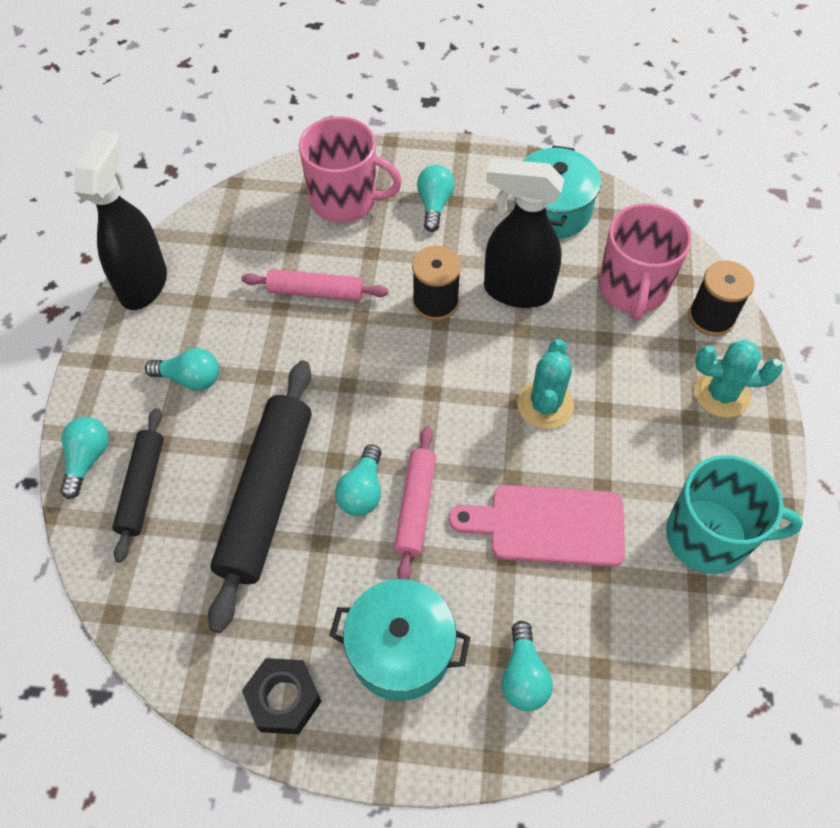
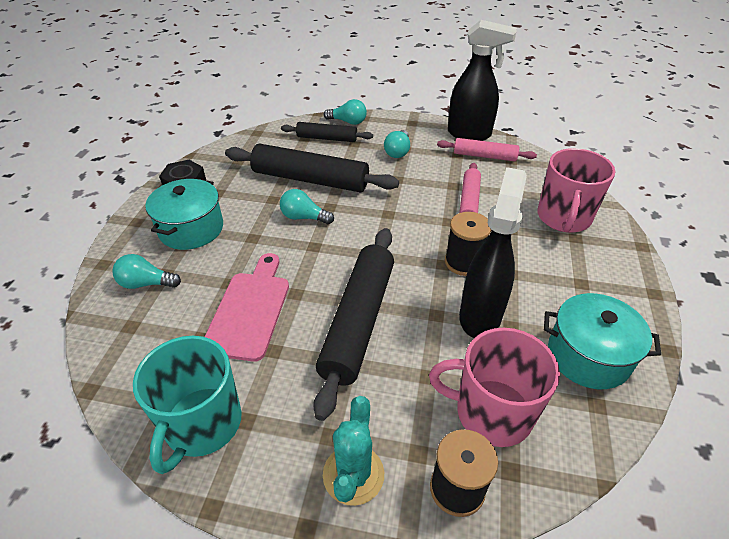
camera: 95 degrees right, 15 degrees down
(415, 507) = (285, 241): pink rolling pin -> pink rolling pin (484, 156)
(434, 204) = (572, 269): turquoise light bulb -> none
(545, 405) = (358, 321): turquoise cactus -> black rolling pin

